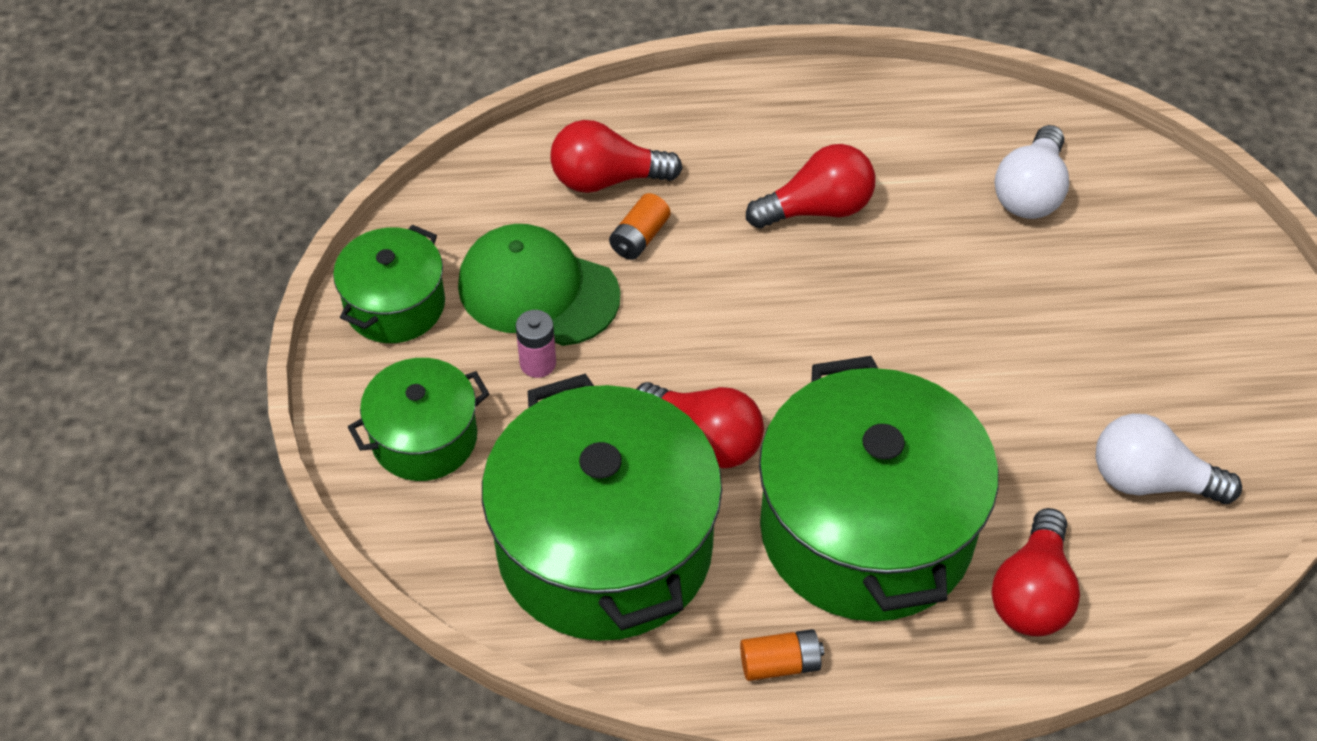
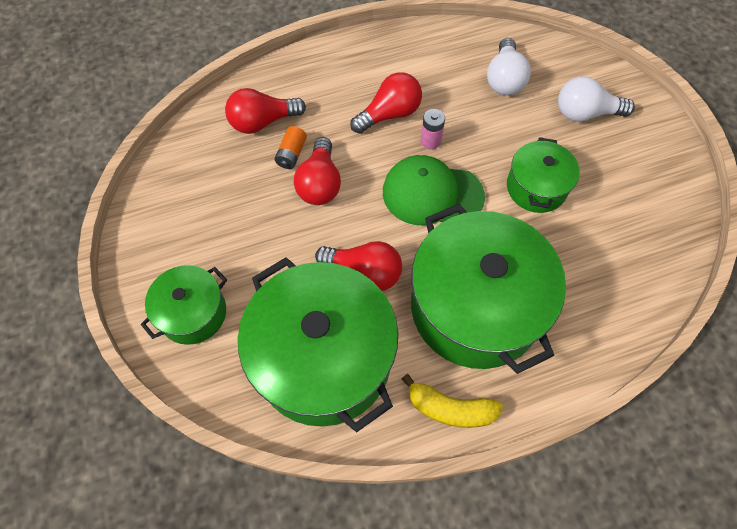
camera: 15 degrees left, 10 degrees up
(395, 305) = (153, 229): green pot -> green pot (536, 187)
(538, 290) = (239, 200): green cap -> green cap (432, 194)
(538, 363) = (251, 247): pink battery -> pink battery (430, 141)
(780, 664) = (450, 408): orange battery -> yellow banana
(1032, 593) = (581, 323): red light bulb -> red light bulb (320, 183)
(1150, 480) = (623, 236): white light bulb -> white light bulb (585, 113)

